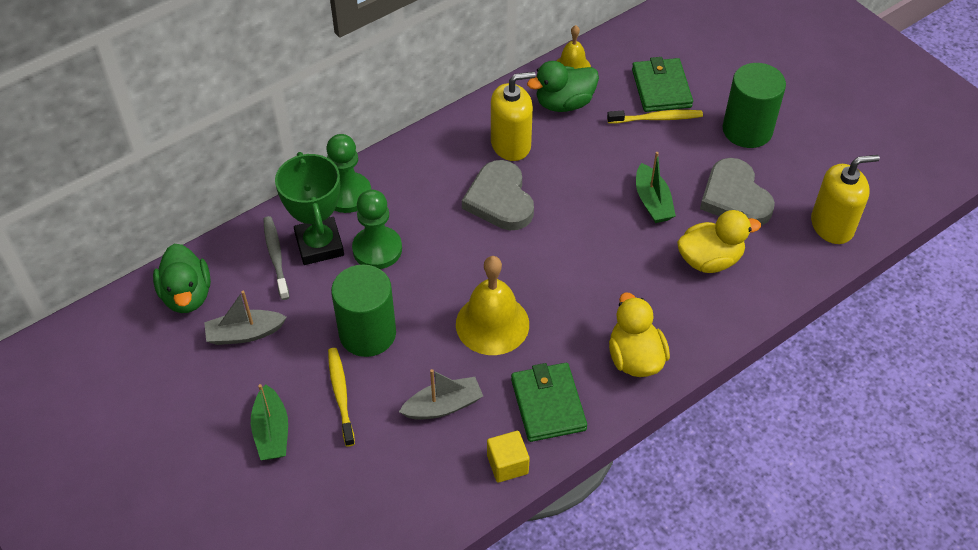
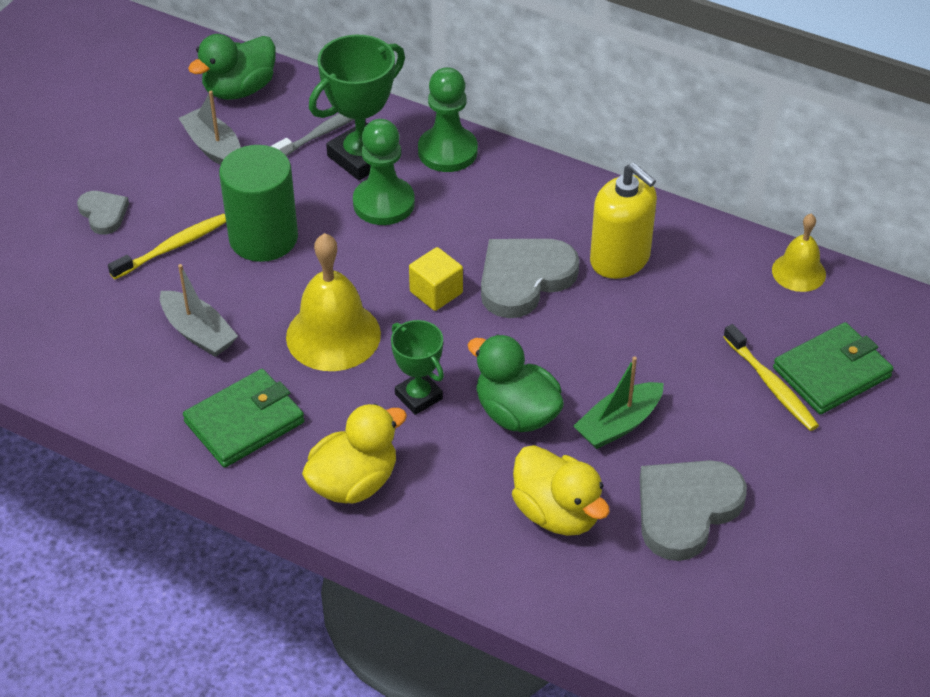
camera: 65 degrees right, 5 degrees down
(272, 432) = (103, 214): green boat -> grey heart
(507, 464) = (146, 413): yellow cube -> yellow cube (436, 292)
(564, 103) = (727, 285): green duck -> green duck (516, 413)
(576, 295) = (418, 396): none -> green trophy
(747, 130) = (823, 489): green cylinder -> none
(832, 225) = (708, 637): yellow soap dispenser -> none

